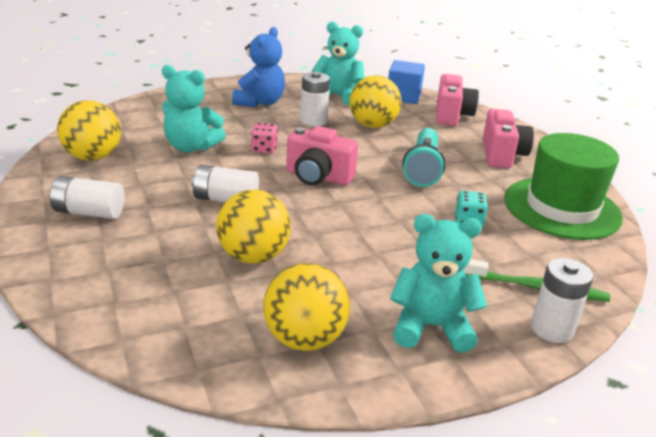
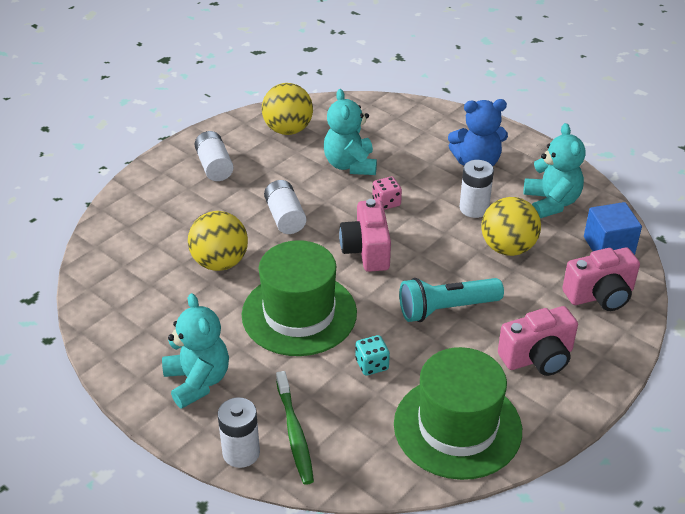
camera: 65 degrees right, 10 degrees up
(305, 338) = (144, 322): yellow ball -> none
(374, 235) = (299, 314): none -> green hat

